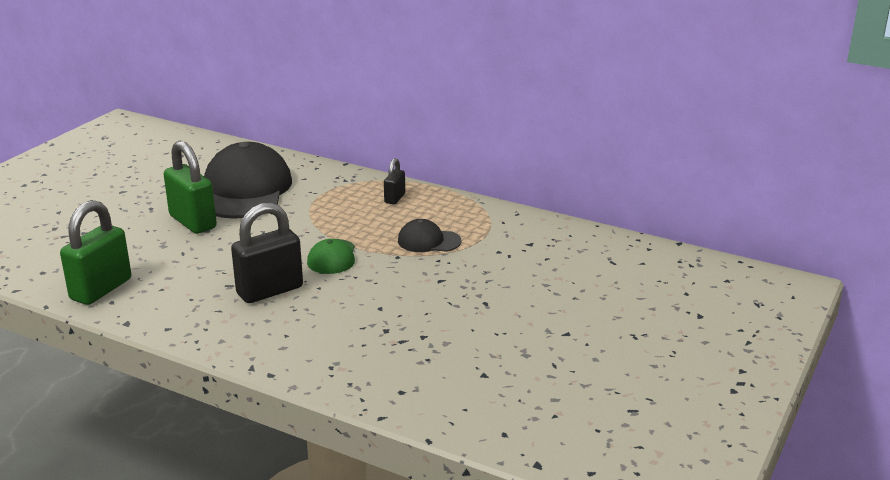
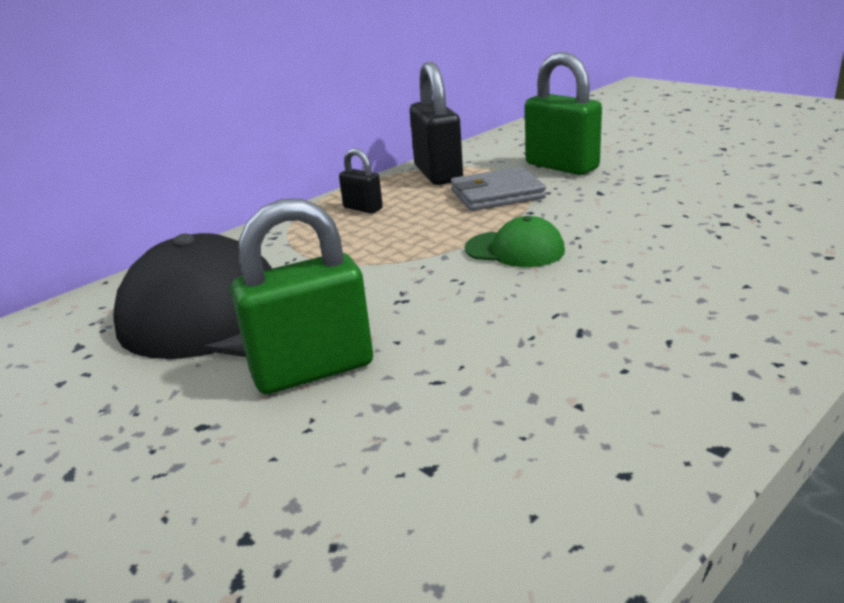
camera: 70 degrees left, 0 degrees up
(101, 289) = (565, 492): green padlock -> green padlock (561, 166)
(270, 291) = (608, 296): black padlock -> black padlock (438, 174)
(428, 241) = (497, 194): black cap -> grey wallet

